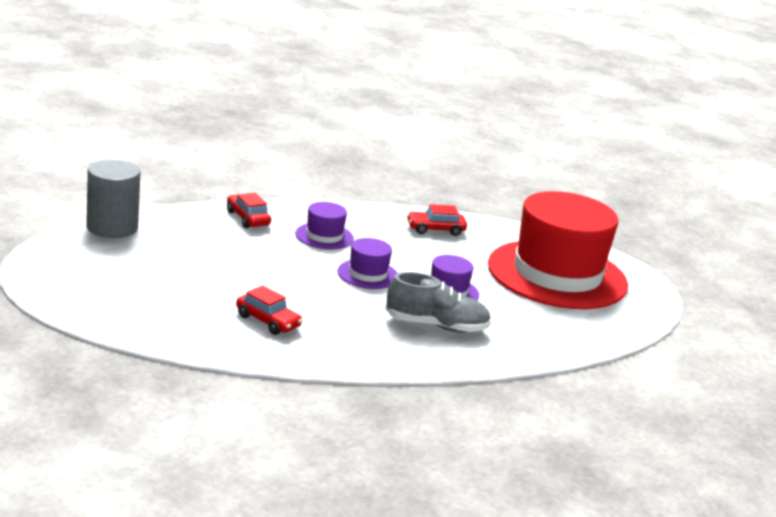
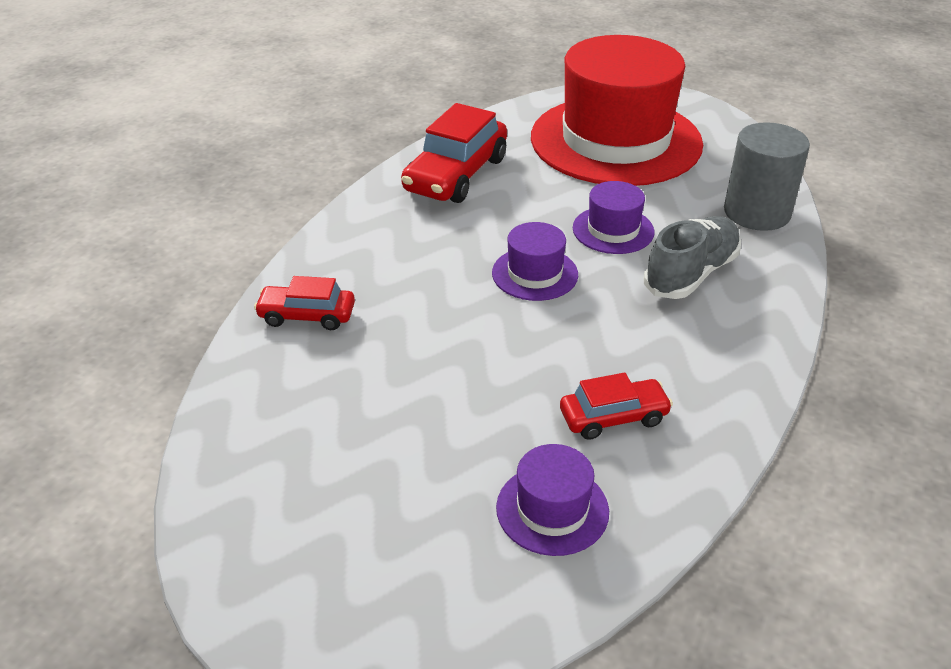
camera: 50 degrees left, 15 degrees up
(112, 227) = (219, 476): grey cylinder -> grey cylinder (757, 212)
(324, 236) = (410, 267): purple hat -> purple hat (552, 509)
(435, 229) = (456, 175): red car -> red car, size x1.74

